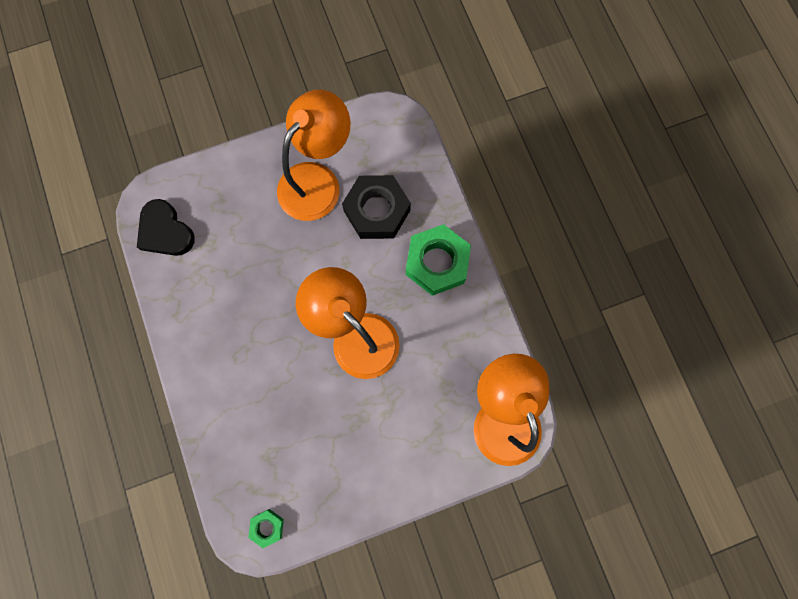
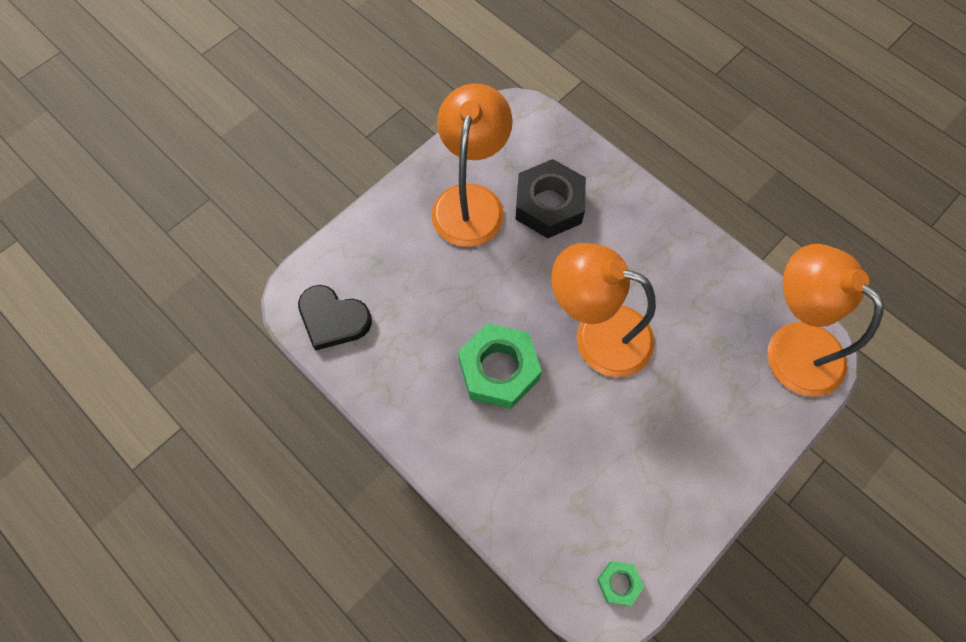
camera: 25 degrees left, 10 degrees down
(437, 263) = (638, 228): green nut -> green nut (499, 370)

